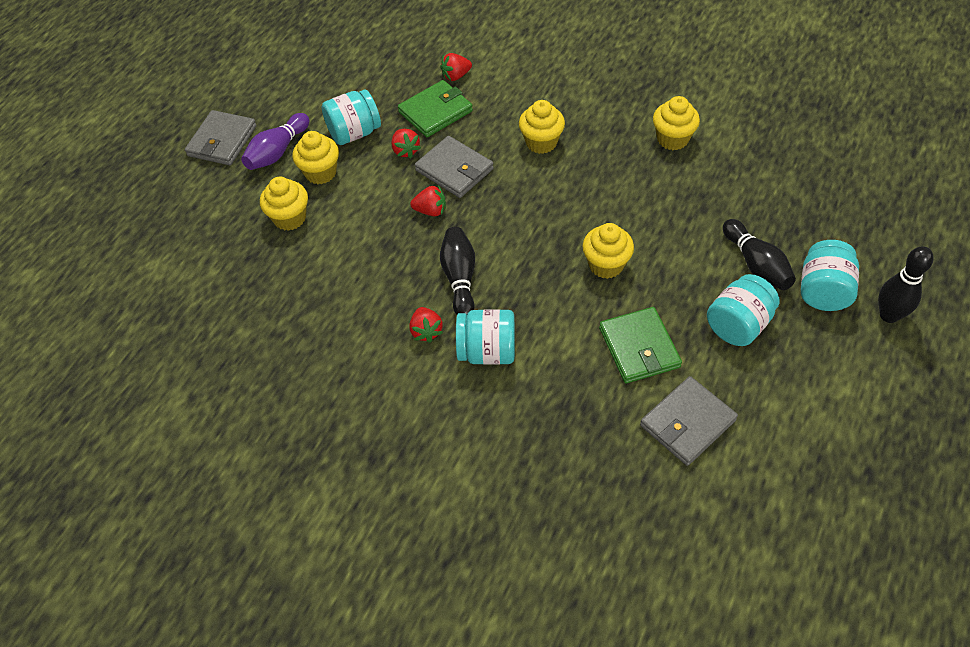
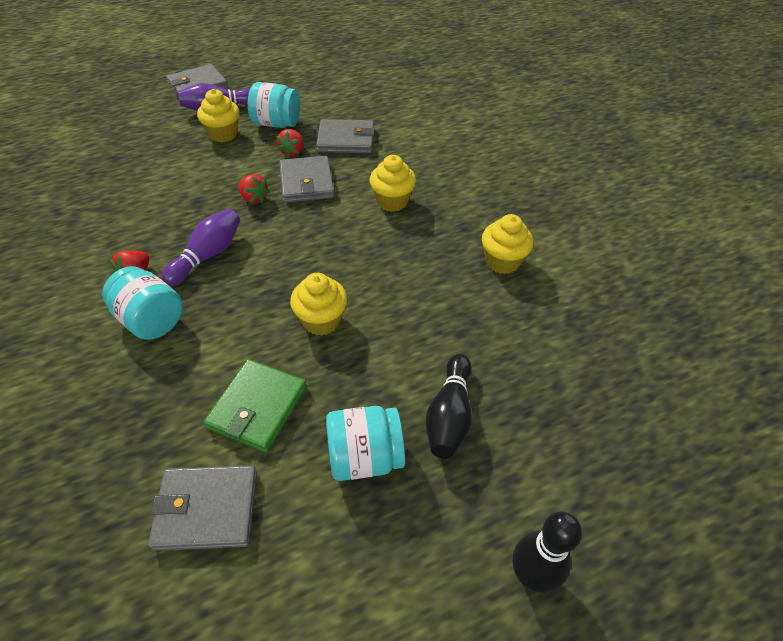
camera: 35 degrees right, 5 degrees down
(290, 218) = (167, 149): yellow cupcake -> none
(435, 112) = (346, 140): green wallet -> grey wallet
(456, 76) = (390, 126): red strawberry -> none
(460, 278) = (208, 255): black bowling pin -> purple bowling pin
(823, 291) = (487, 491): turquoise jar -> none

